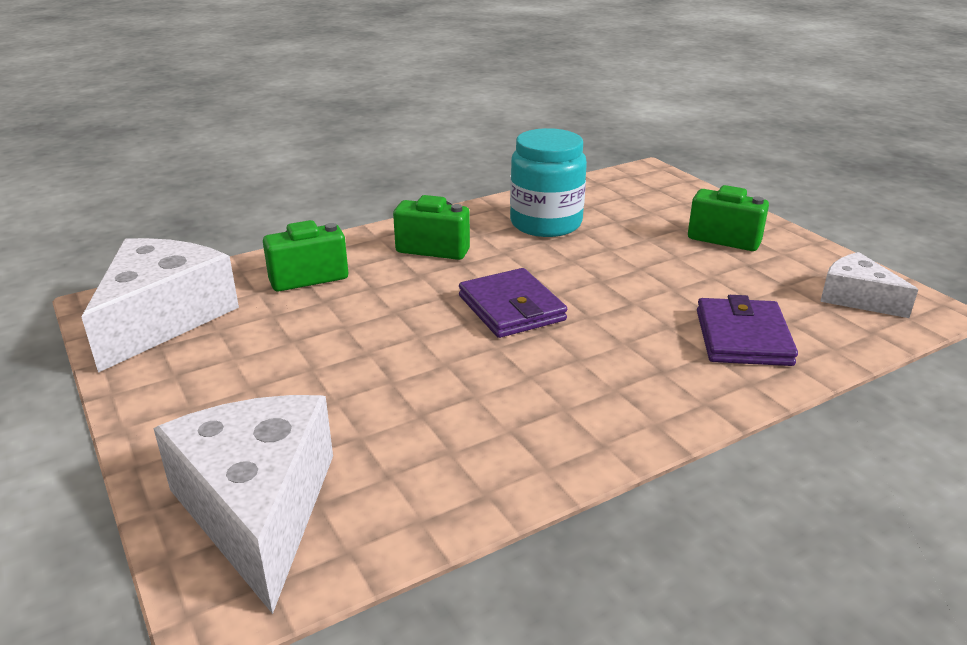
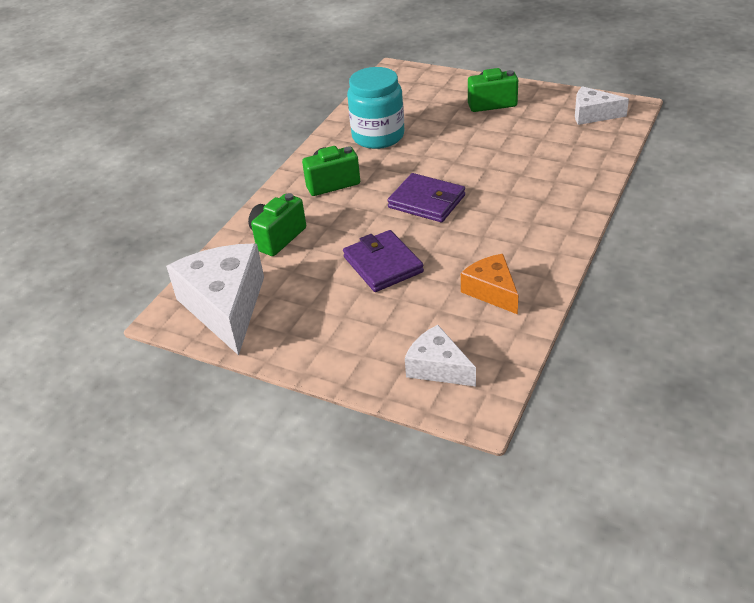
camera: 30 degrees left, 10 degrees up
(258, 509) = (438, 367): white cheese -> white cheese, size x0.56
(452, 449) = (492, 291): none -> orange cheese
(742, 337) = (562, 164): purple wallet -> purple wallet (383, 264)

